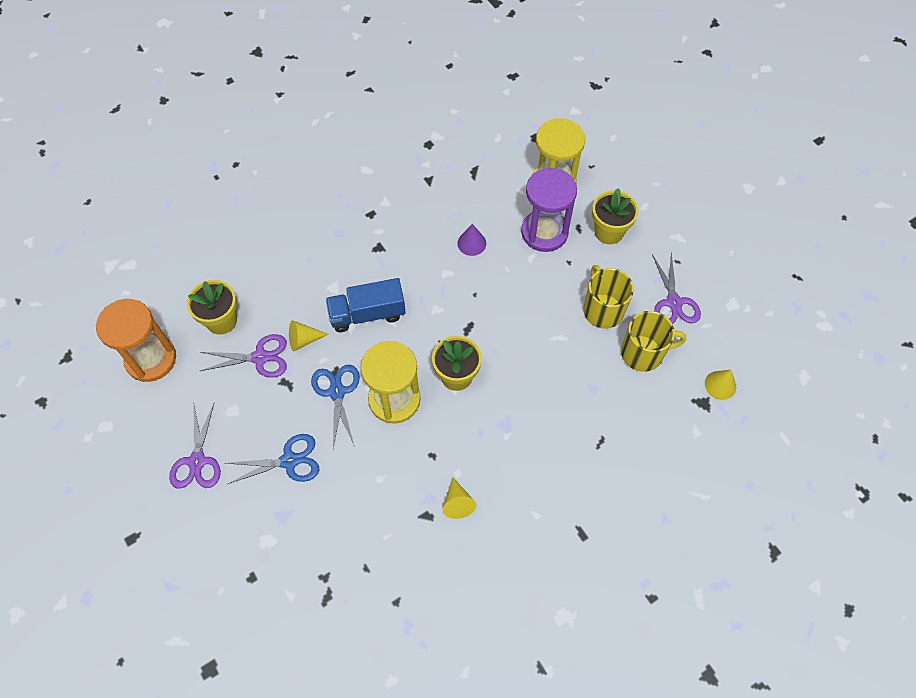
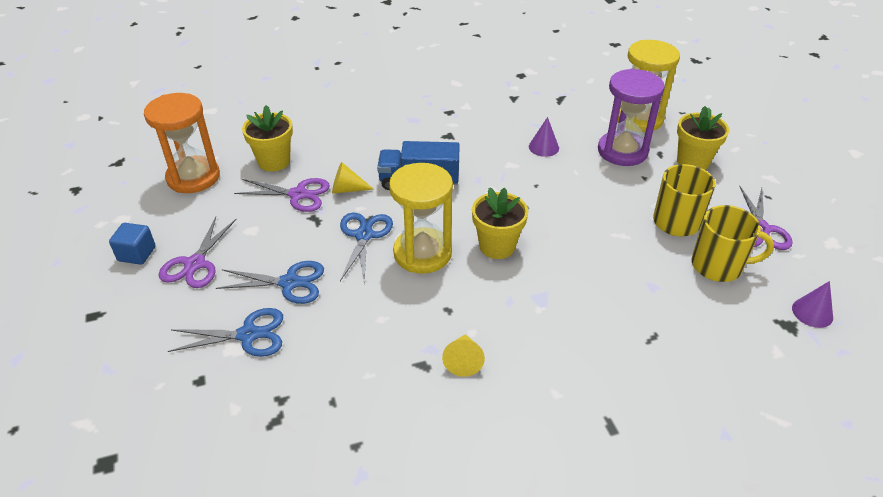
camera: 15 degrees right, 20 degrees down
(139, 463) = (137, 254): none -> blue cube
(274, 523) = (248, 335): none -> blue scissors
(720, 385) = (812, 312): yellow cone -> purple cone

